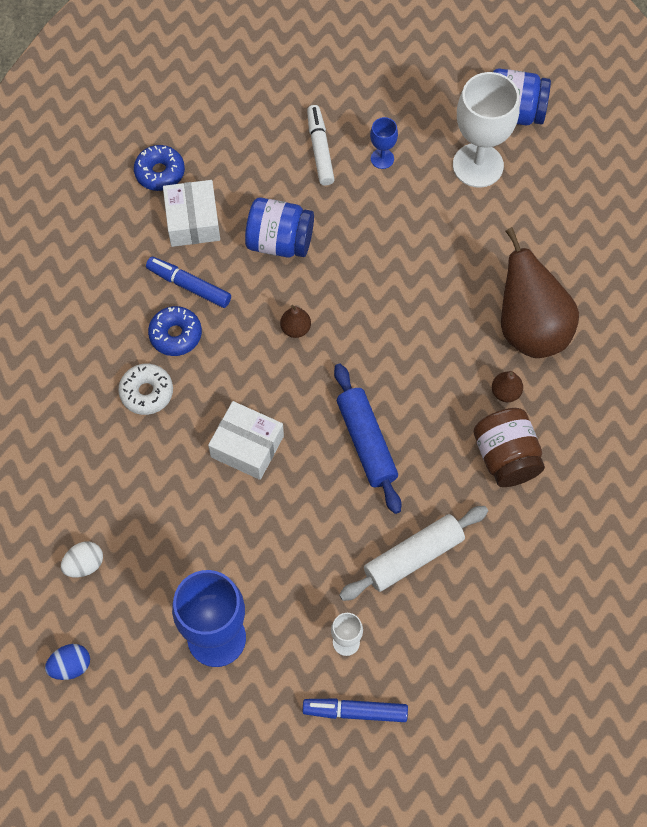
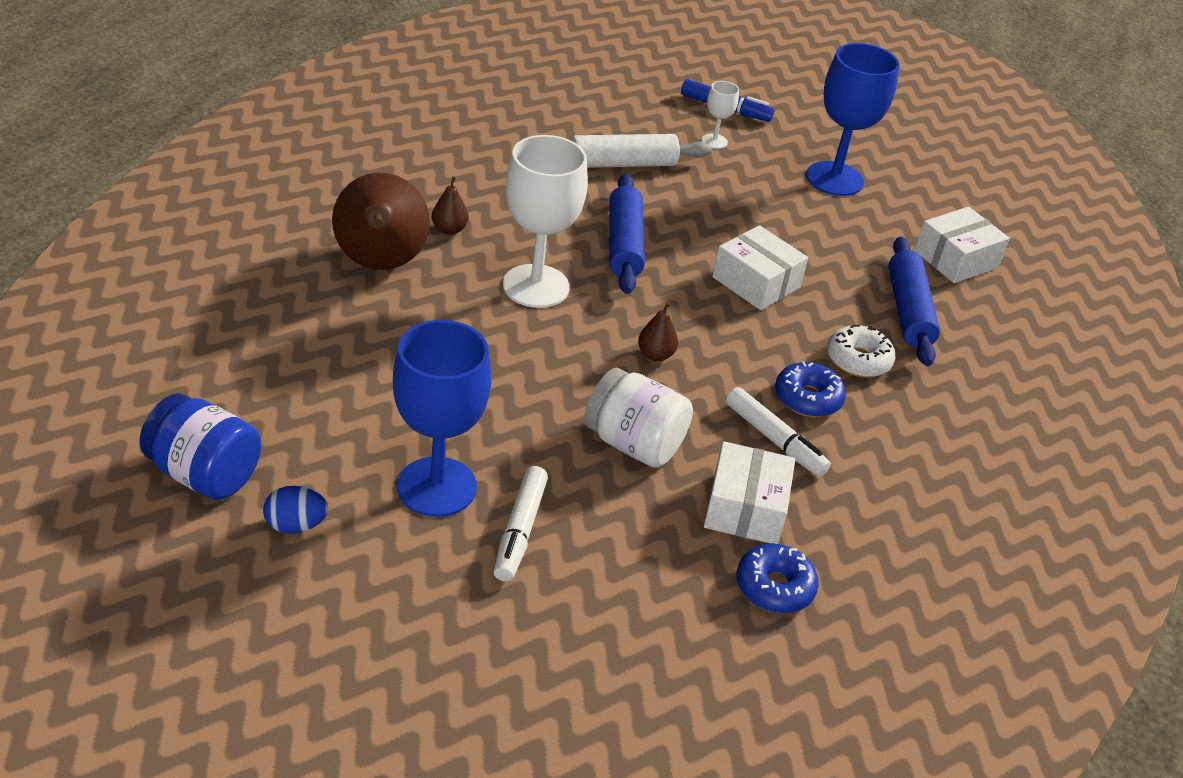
camera: 165 degrees left, 25 degrees down
(70, 666) = (979, 205): blue egg -> blue egg (296, 525)
(84, 564) = (955, 259): white egg -> white box
(116, 470) = (908, 311): none -> blue rolling pin
(189, 286) = (774, 439): blue marker -> white marker
(279, 242) = (634, 444): blue jar -> white jar
(382, 158) = (437, 487): blue goblet -> blue goblet, size x2.17
(478, 165) = (310, 432): white goblet -> white goblet (536, 286)
(506, 457) = (486, 190): brown jar -> none

